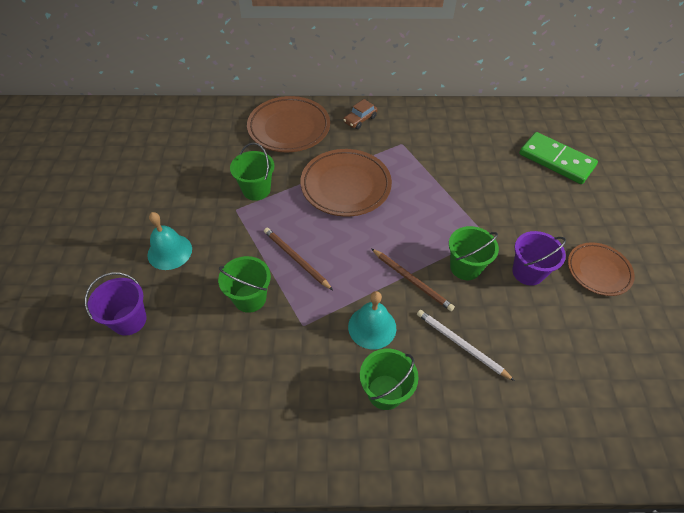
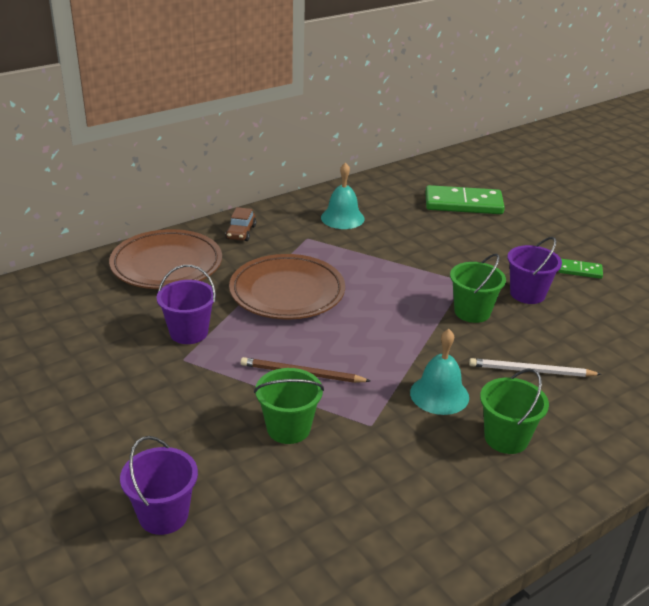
camera: 35 degrees left, 20 degrees down
(169, 251) = (143, 430): turquoise bell -> turquoise bell (342, 218)
(256, 190) = (189, 332): green bucket -> purple bucket
(412, 280) = (436, 342): brown pencil -> none
(598, 271) = (579, 270): brown plate -> green domino

